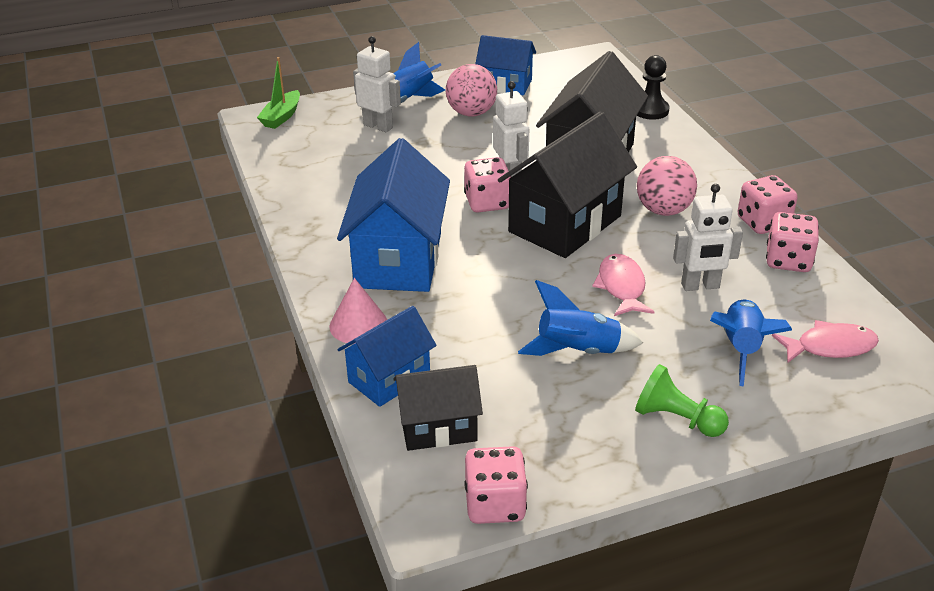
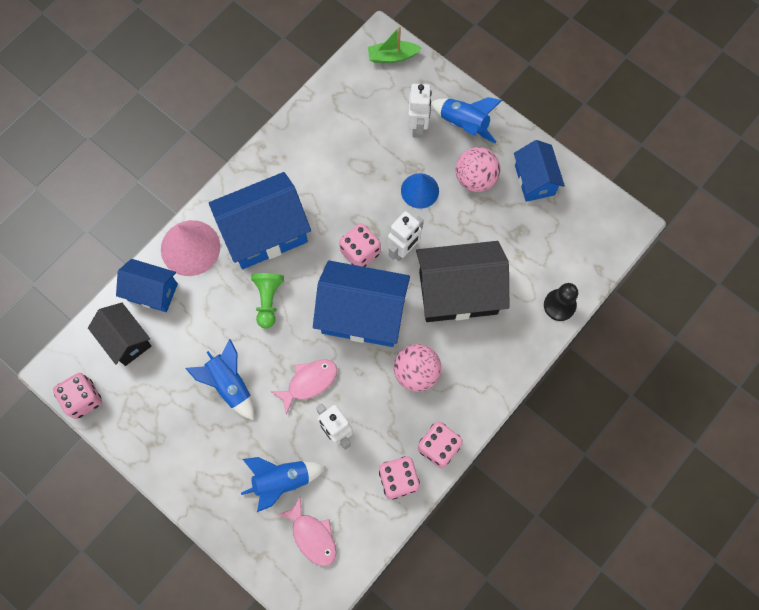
camera: 60 degrees right, 35 degrees up
(358, 325) = (190, 247): pink cone -> pink cone, size x1.53
(451, 146) = (420, 190): none -> blue cone
(565, 224) = (362, 314): black house -> blue house
(677, 419) = (196, 466): green pawn -> green pawn (268, 300)

